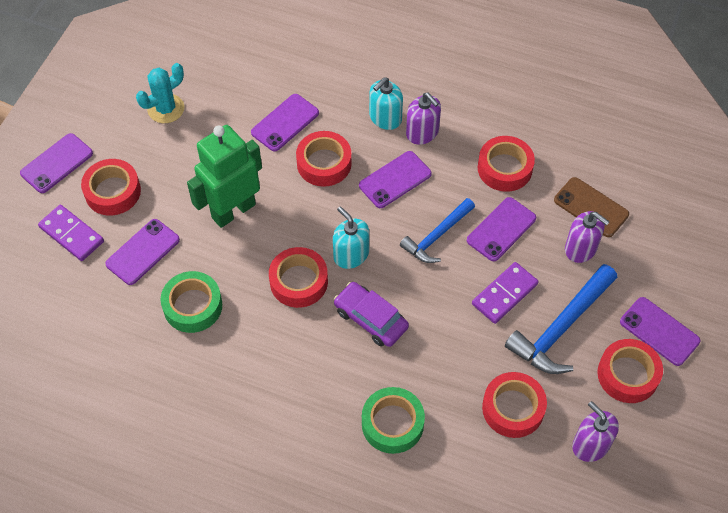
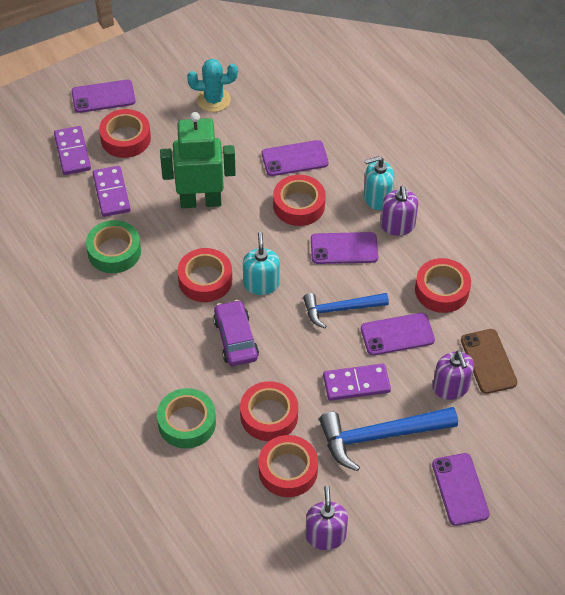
camera: 35 degrees right, 5 degrees down
(143, 252) = (111, 193): purple phone -> purple domino
(627, 375) = (403, 504): red tape -> red tape (269, 415)

